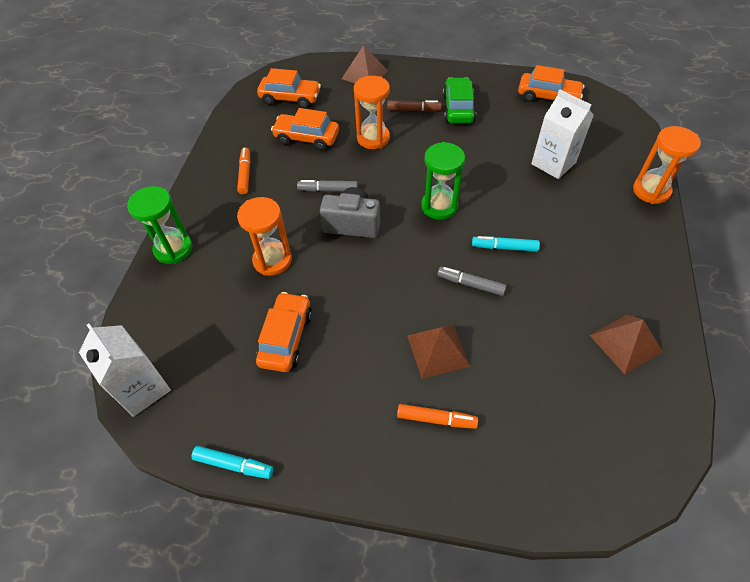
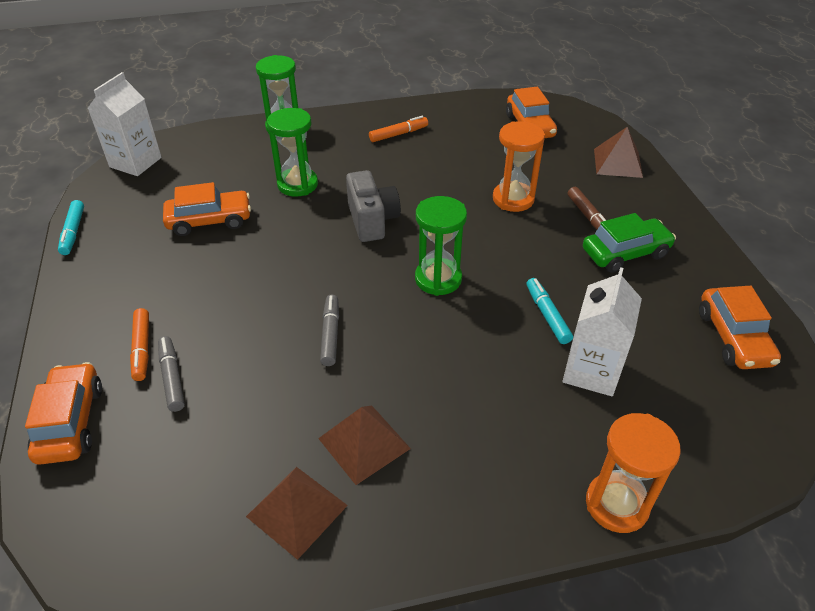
camera: 65 degrees right, 10 degrees down
(272, 260) = (297, 184): orange hourglass -> green hourglass
(306, 138) = (477, 154): orange car -> orange car (70, 422)
(328, 190) = (411, 191): grey marker -> grey marker (172, 378)
(438, 350) = (227, 329): brown pyramid -> brown pyramid (364, 443)
(504, 247) = (403, 352): turquoise marker -> turquoise marker (547, 315)

